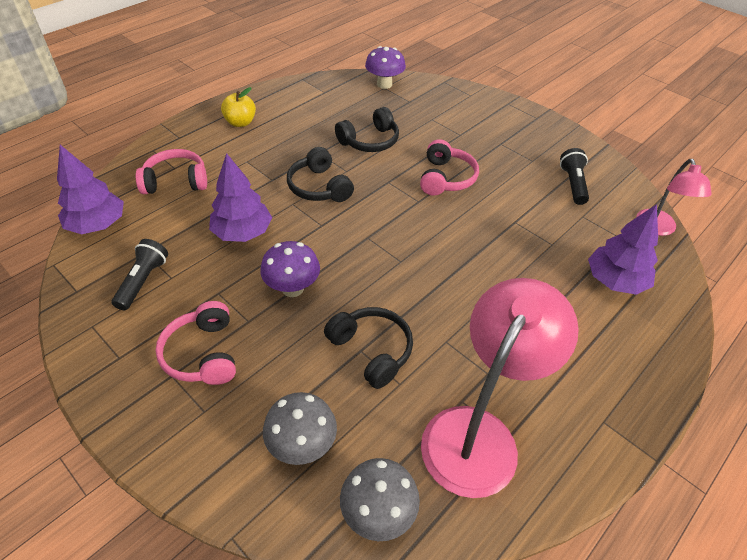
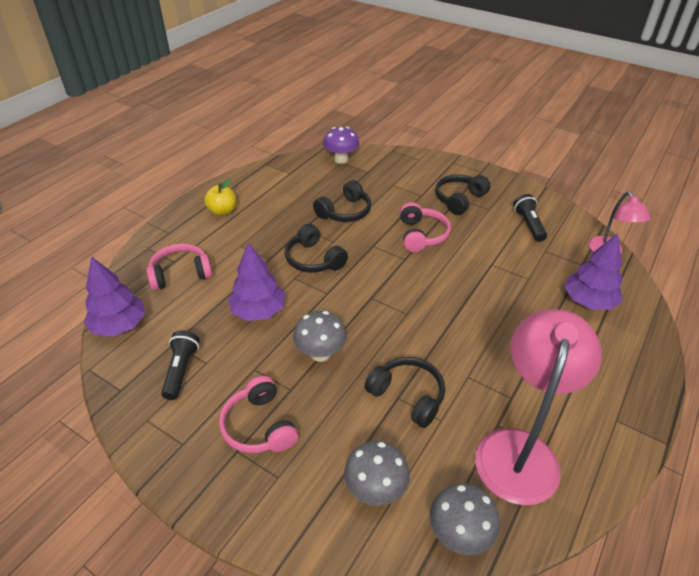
camera: 10 degrees left, 5 degrees down
(292, 288) = (320, 353): purple mushroom -> grey mushroom
(501, 145) = (459, 199): none -> black headphones

